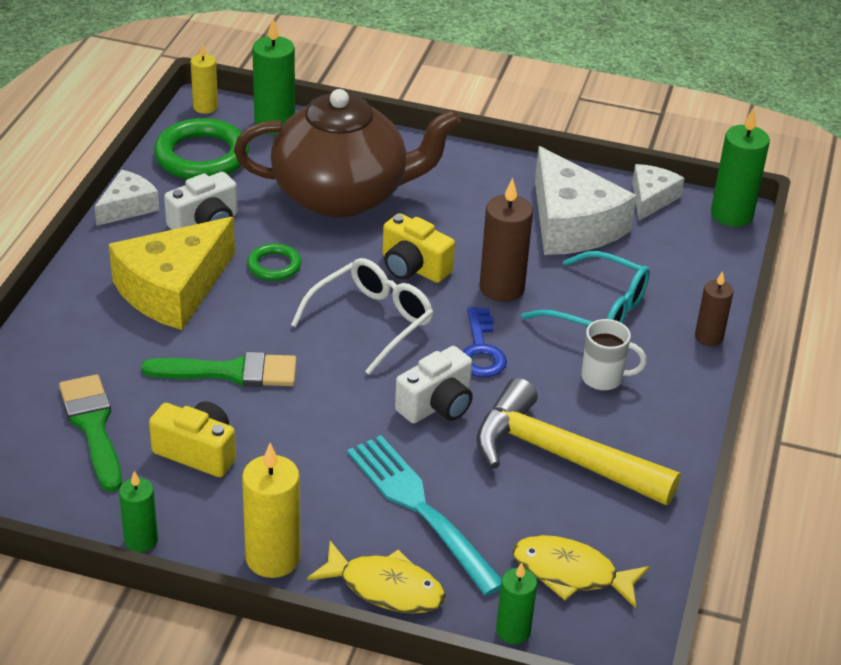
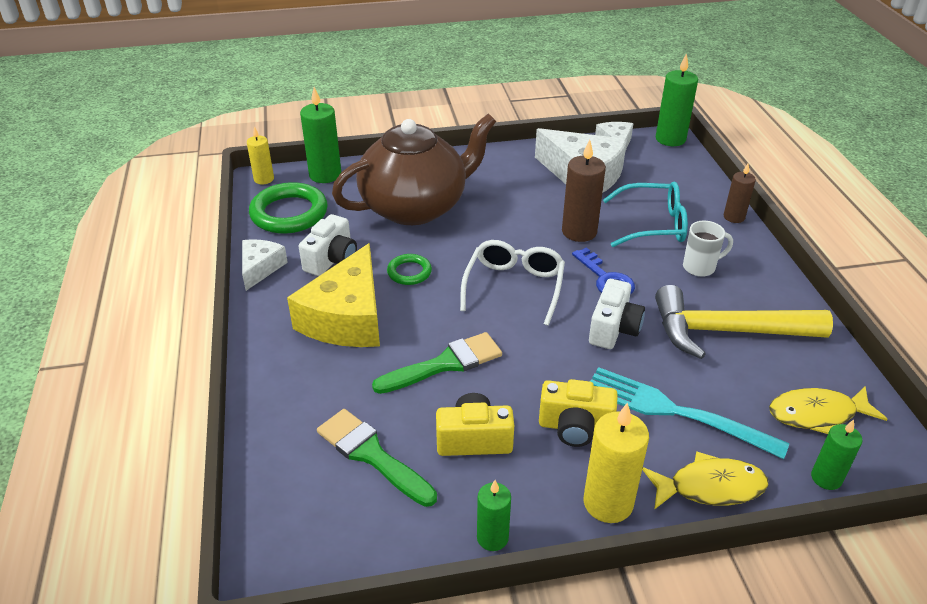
camera: 25 degrees left, 0 degrees up
(413, 267) = (508, 239): yellow camera -> yellow camera (575, 427)

